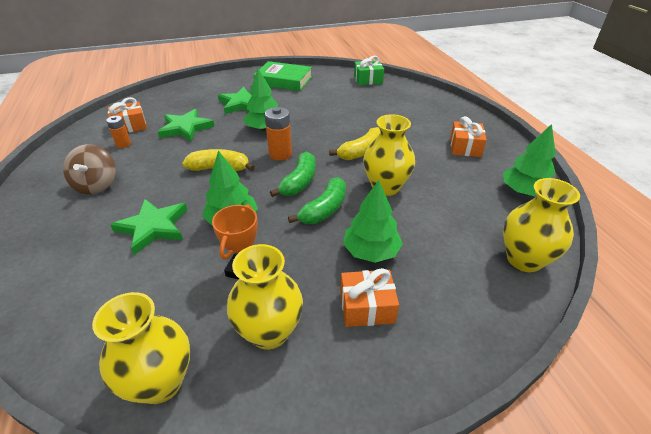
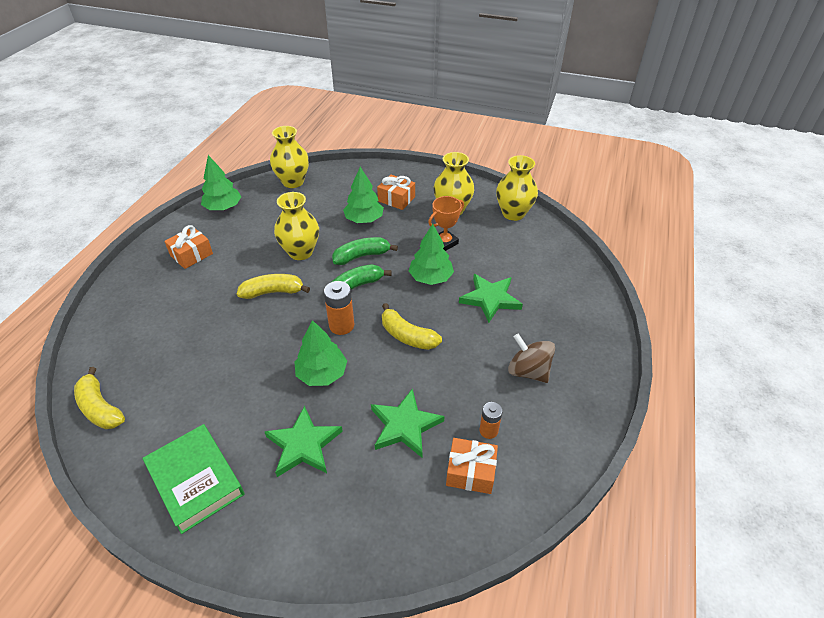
camera: 145 degrees left, 5 degrees up
(97, 185) = (528, 371): brown spinning top -> brown spinning top turned 75 degrees counterclockwise
(368, 80) = (100, 408): green gift -> yellow banana

